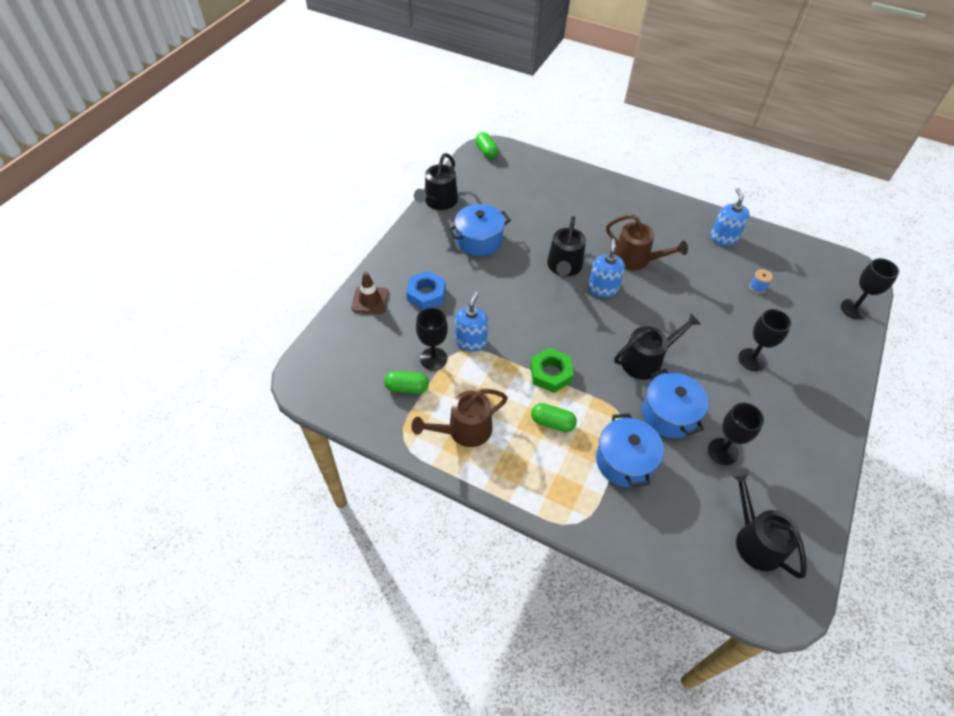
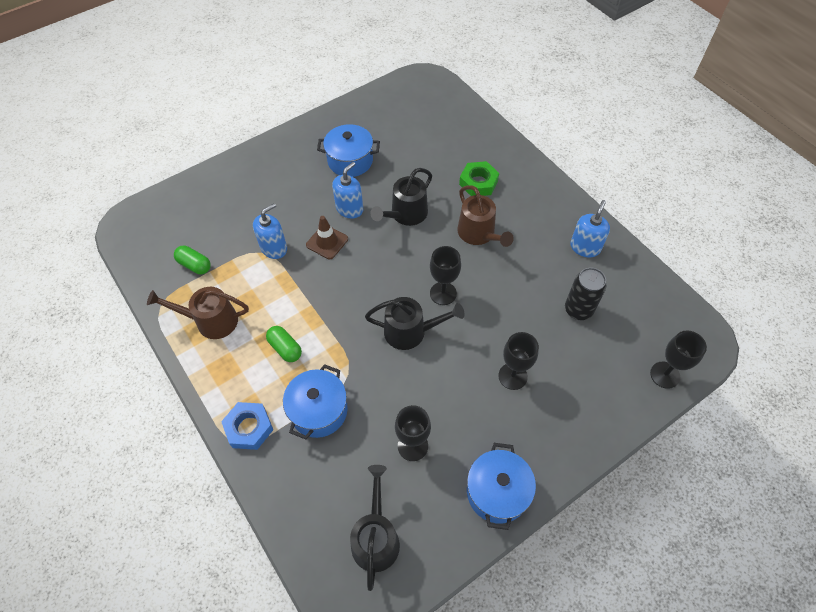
camera: 30 degrees right, 5 degrees up
(370, 300) = (222, 179): brown traffic cone -> brown traffic cone (327, 242)
(426, 294) = (270, 191): blue nut -> blue nut (249, 428)
(433, 359) = (233, 250): black goblet -> black goblet (443, 293)
(439, 202) = (343, 112): black watering can -> none
(486, 152) = (421, 80): green capsule -> none
(550, 373) = (317, 305): green nut -> green nut (478, 182)
(602, 289) = (425, 249): blue soap dispenser -> blue soap dispenser (349, 209)
(669, 414) = (391, 389): blue pot -> blue pot (497, 492)
(757, 287) = (578, 310): blue spool -> black can

